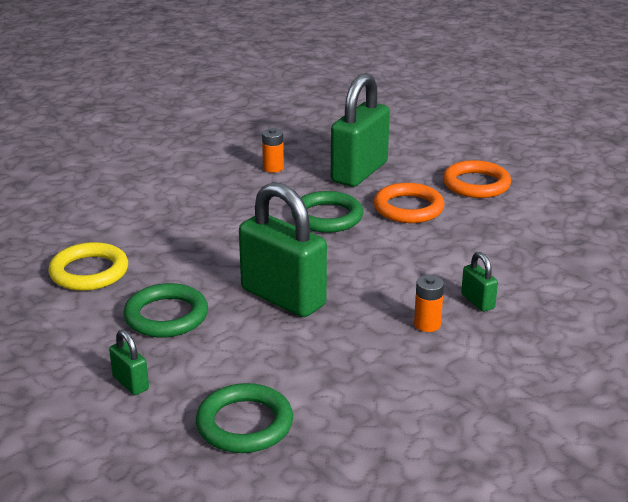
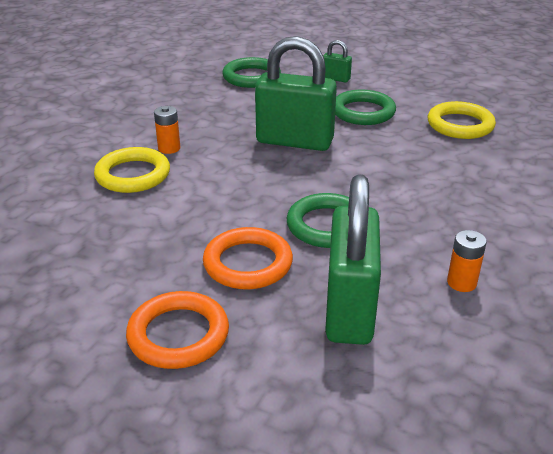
camera: 155 degrees right, 5 degrees up
(477, 301) = (133, 175): green padlock -> yellow ring

